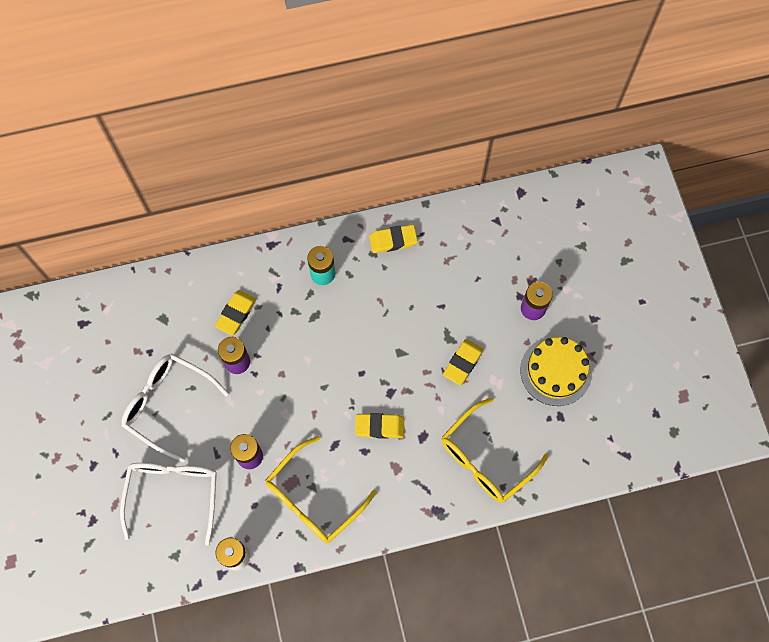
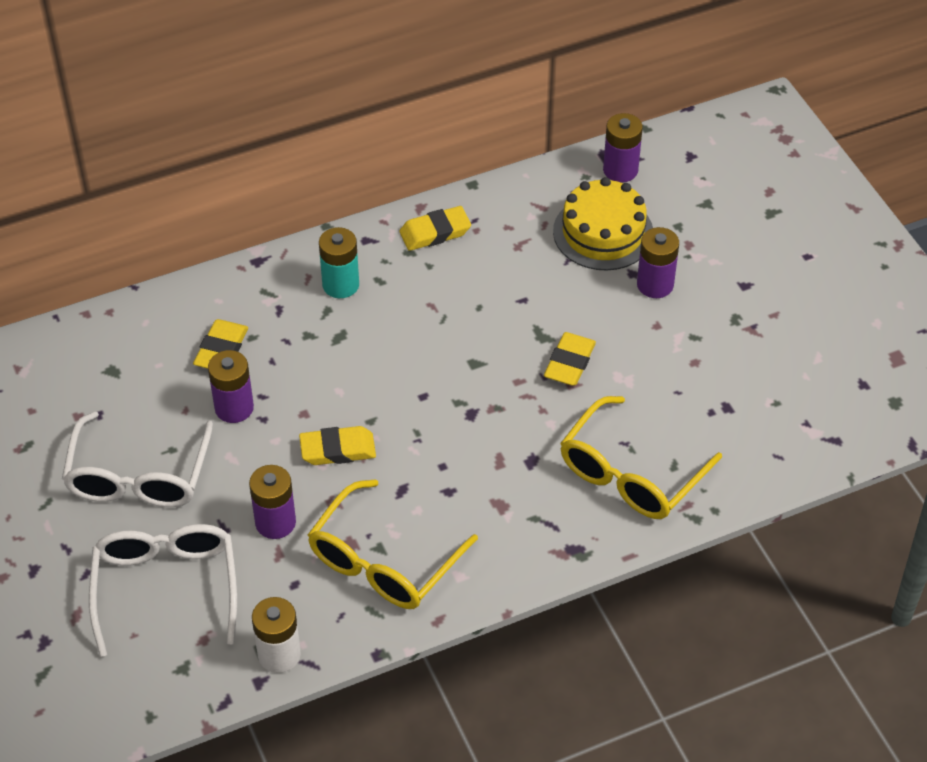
camera: 10 degrees left, 20 degrees down
(168, 405) = (139, 476): white glasses -> white glasses turned 105 degrees counterclockwise
(379, 427) = (464, 457): yellow eraser -> yellow eraser (338, 450)
(529, 207) = (620, 170): none -> purple battery
(555, 371) = (706, 354): yellow cake -> yellow cake (603, 232)

